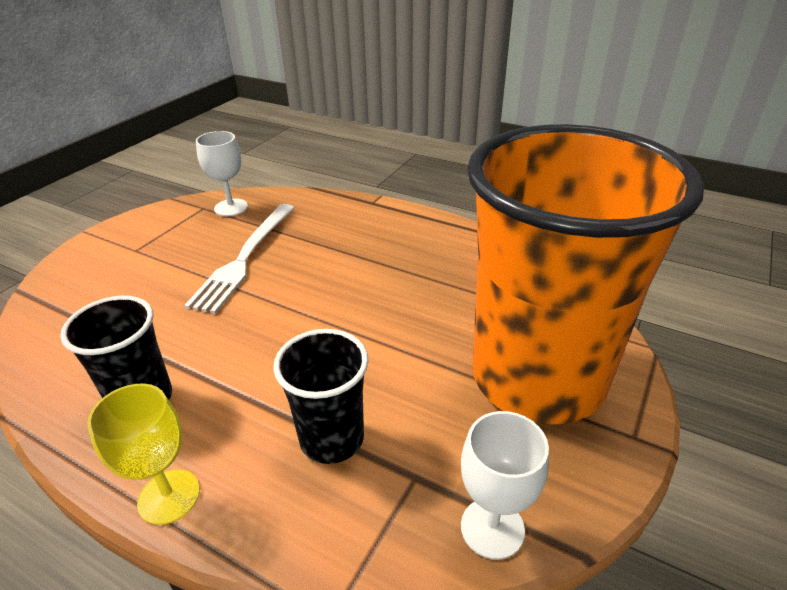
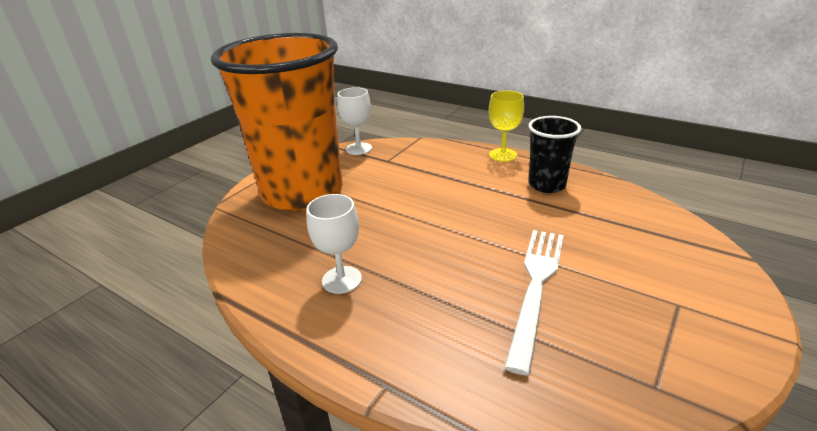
camera: 175 degrees left, 5 degrees down
(231, 207) = (608, 382): white goblet -> white goblet (342, 280)
(332, 439) = (428, 170): black cup -> none

